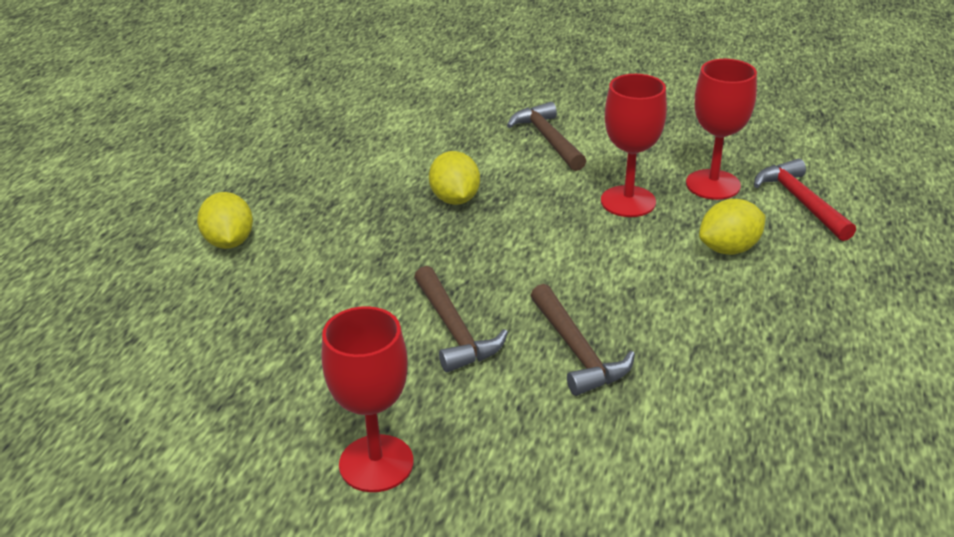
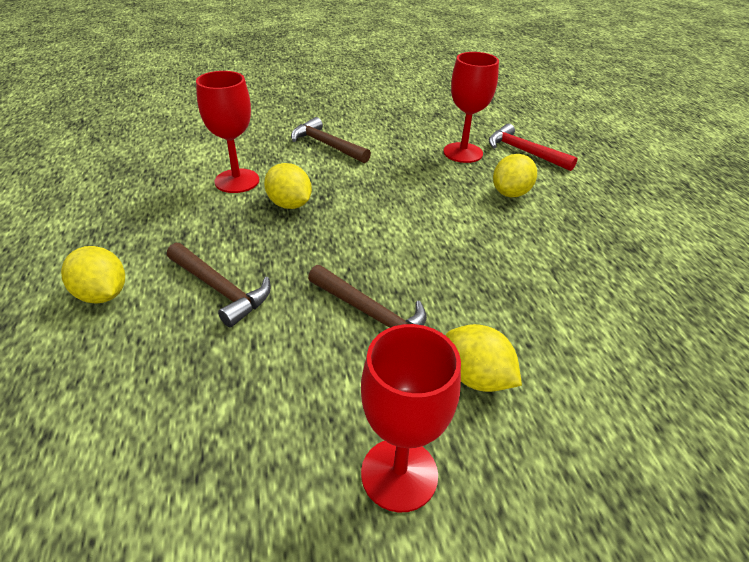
camera: 30 degrees left, 5 degrees up
(511, 417) = (476, 377): none -> yellow lemon
(577, 351) = (478, 301): brown hammer -> brown hammer (221, 290)
(628, 201) = (418, 176): red goblet -> red goblet (237, 181)

